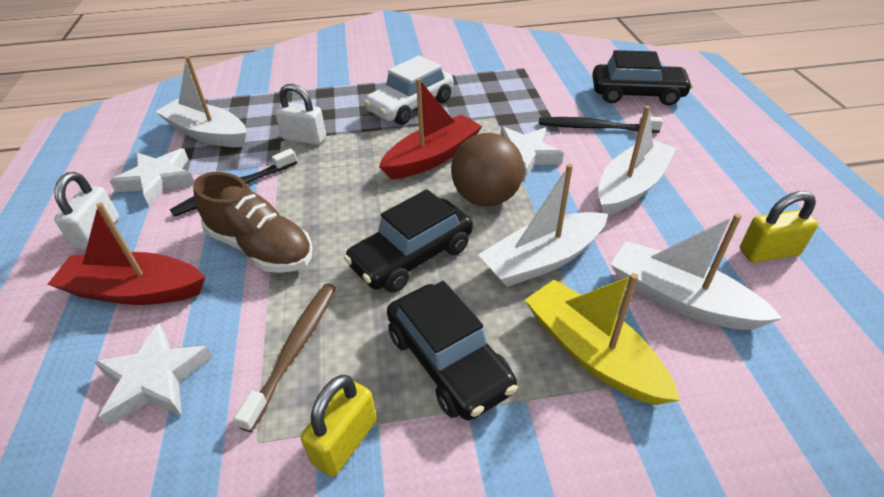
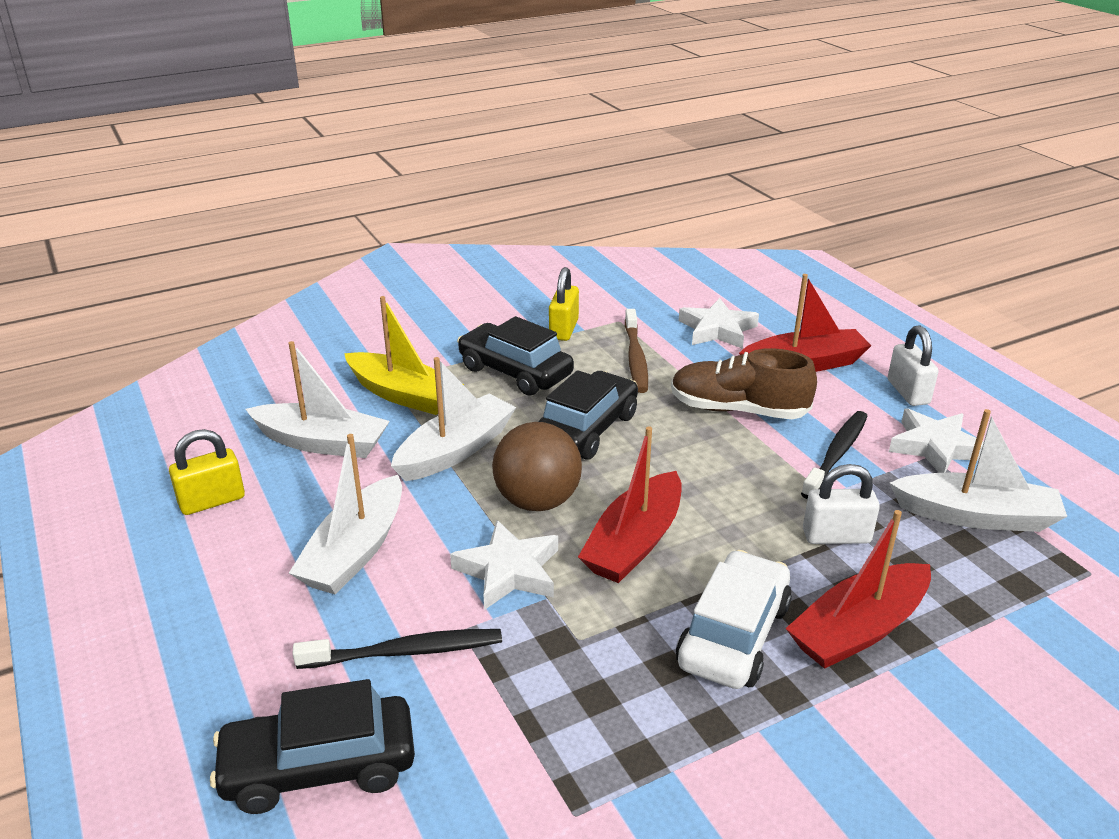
camera: 160 degrees right, 10 degrees down
(346, 98) = (858, 630): none -> red boat

